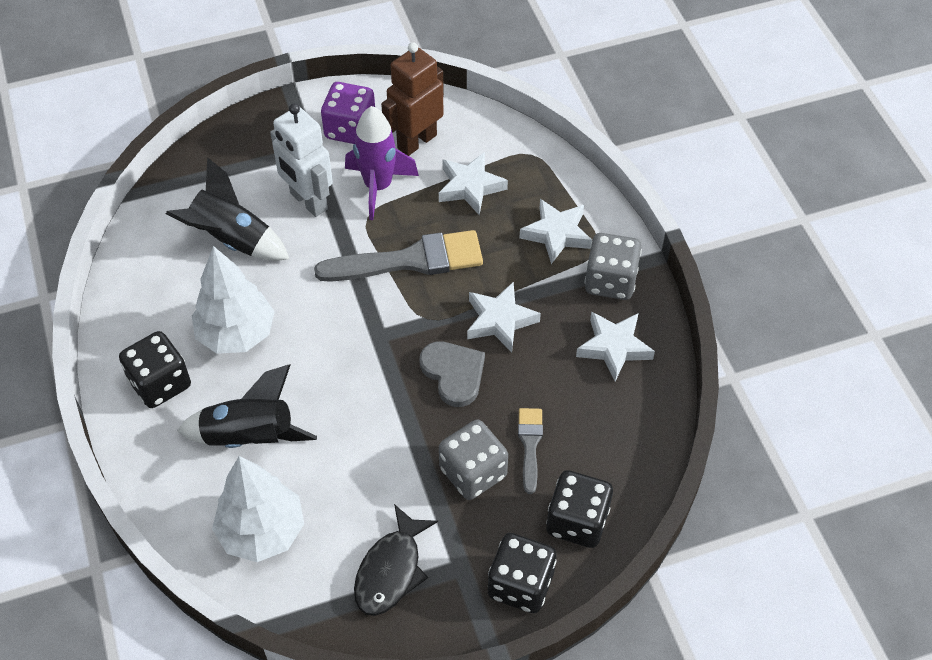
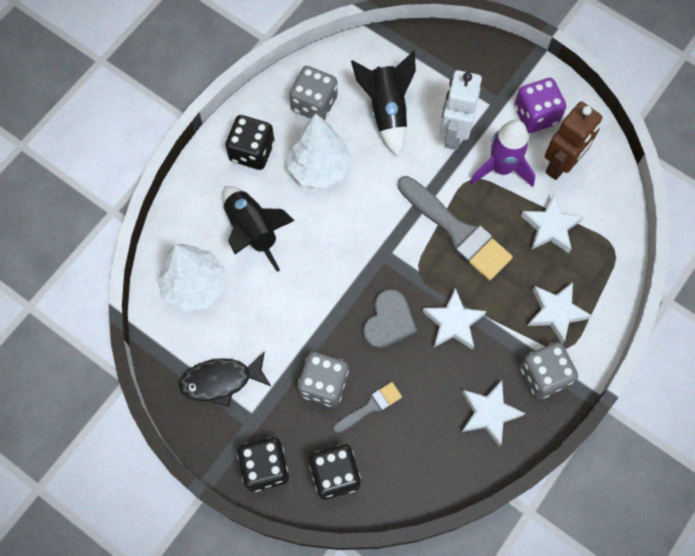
camera: 55 degrees right, 15 degrees up
(163, 296) = (314, 104): none -> grey dice
(416, 141) = (561, 164): brown robot -> brown robot turned 120 degrees clockwise

